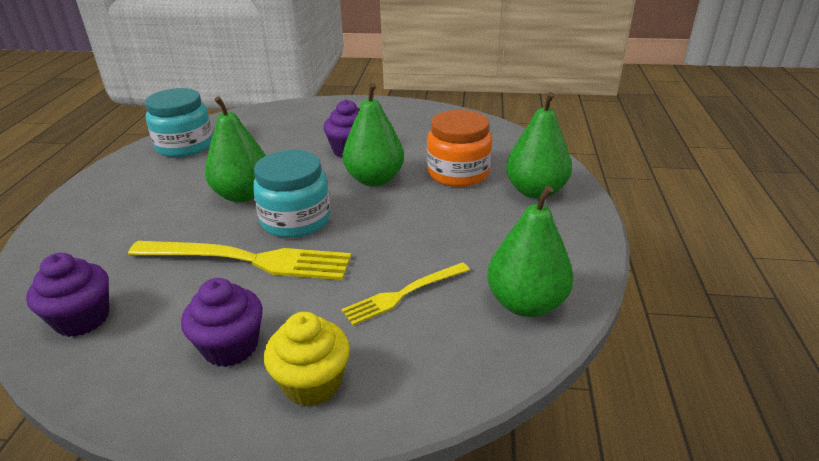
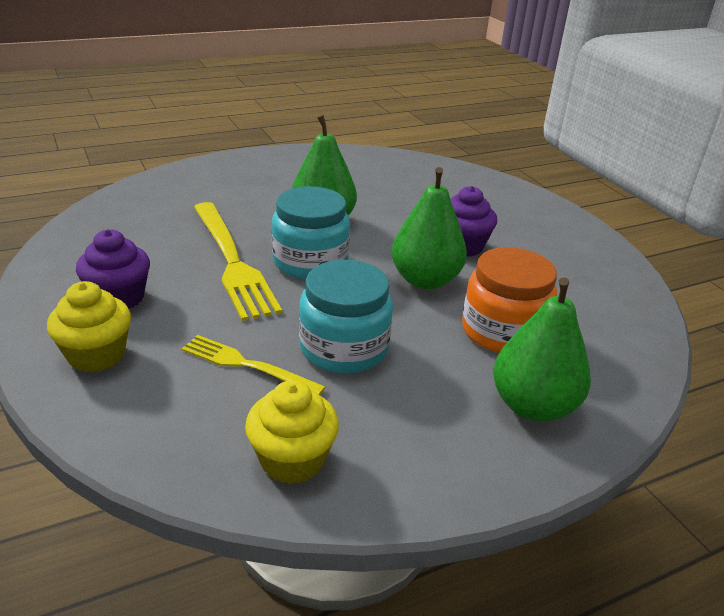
camera: 55 degrees right, 0 degrees up
(82, 319) = (114, 224): purple cupcake -> none
(185, 146) = (368, 165): turquoise jar -> turquoise jar (344, 348)
(526, 303) = (292, 460): green pear -> yellow cupcake

